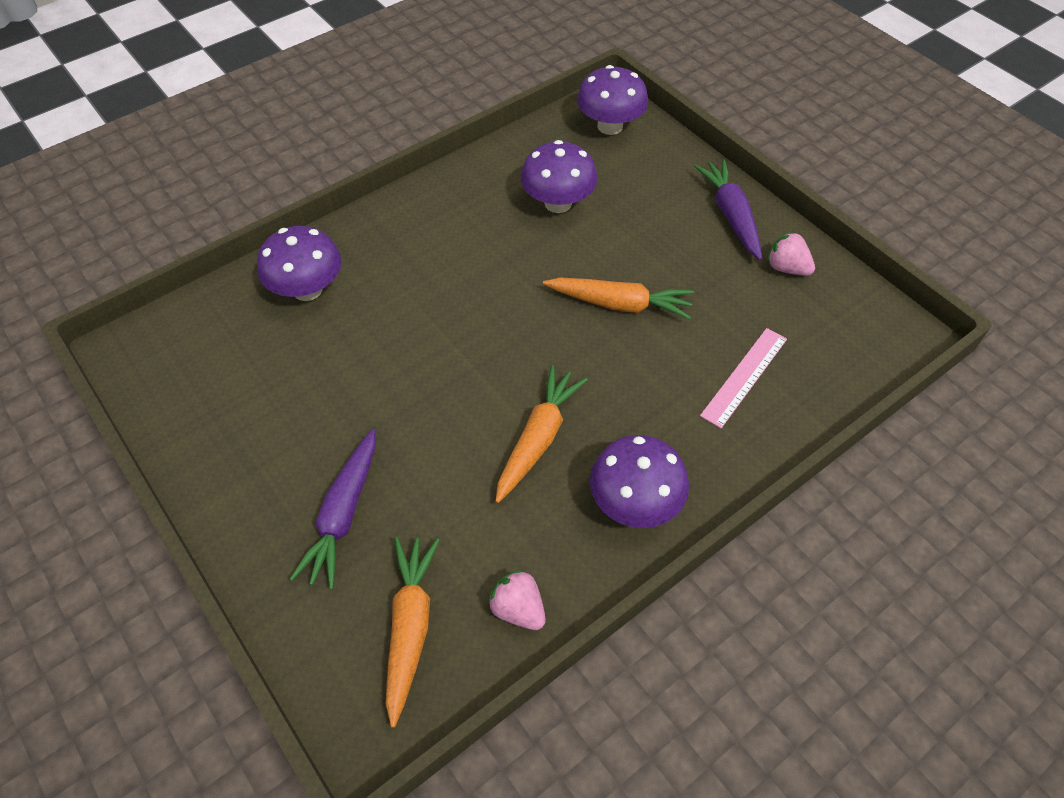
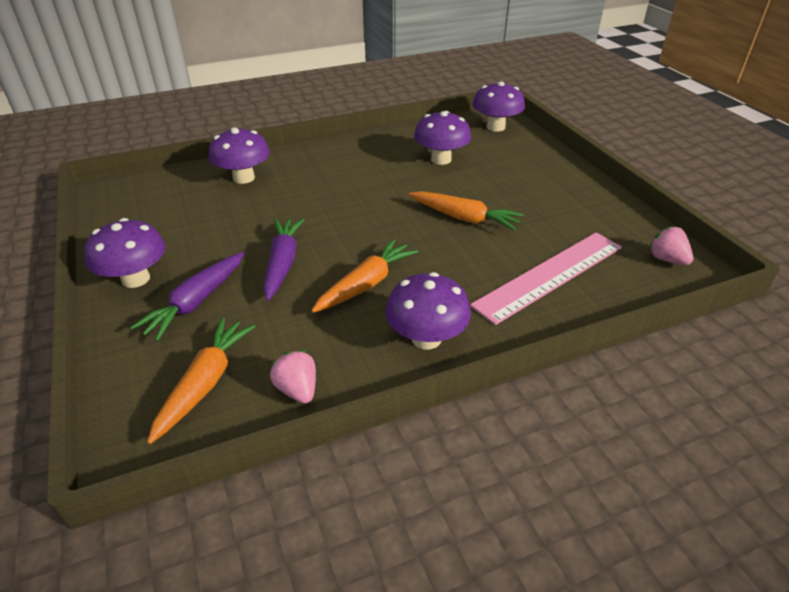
camera: 15 degrees right, 15 degrees down
(248, 496) = (136, 279): none -> purple mushroom
(731, 215) = (570, 182): purple carrot -> purple carrot (282, 263)
(744, 376) = (550, 275): pink ruler -> pink ruler, size x1.67
(786, 268) = (606, 217): pink strawberry -> pink strawberry (666, 259)

